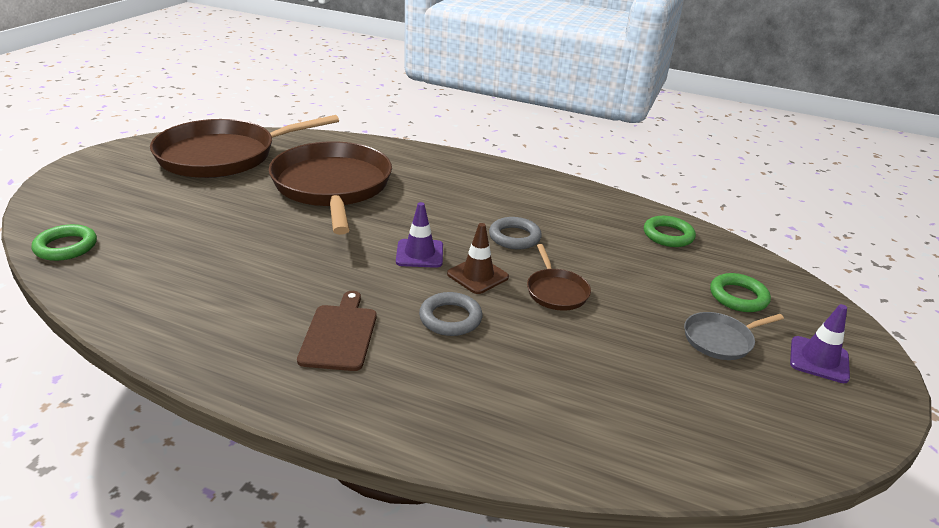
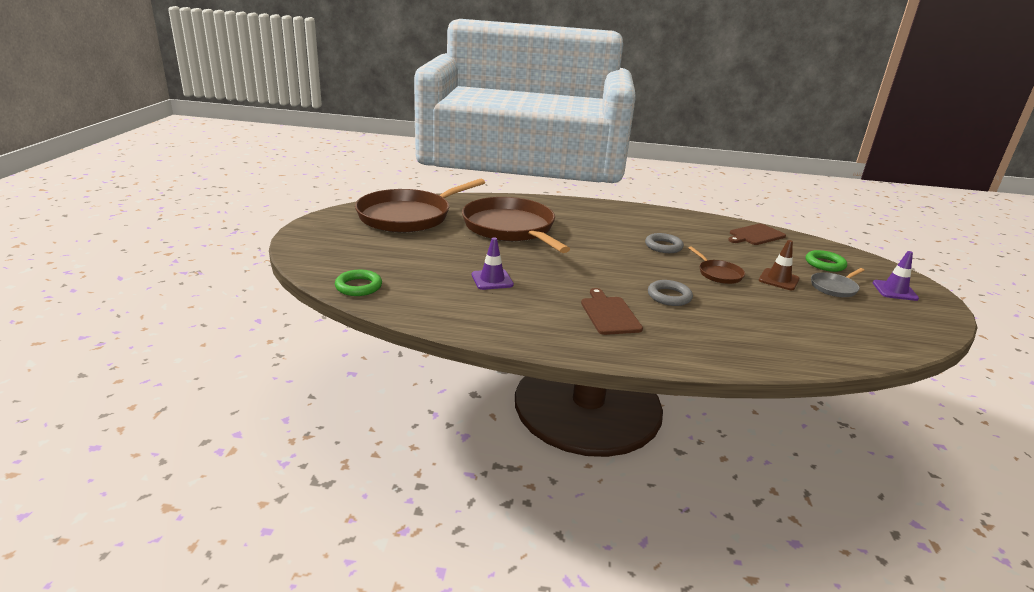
camera: 15 degrees left, 5 degrees down
(419, 254) = (612, 263): purple traffic cone -> purple traffic cone (492, 280)
(477, 275) = (662, 271): brown traffic cone -> brown traffic cone (778, 280)
(668, 235) = (755, 235): green ring -> brown cutting board

